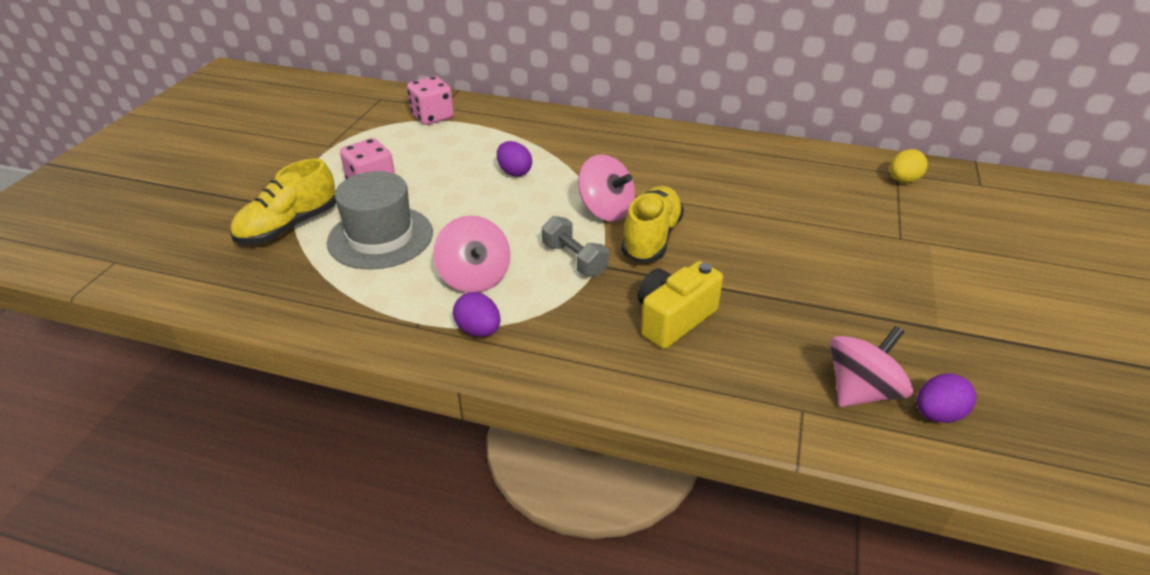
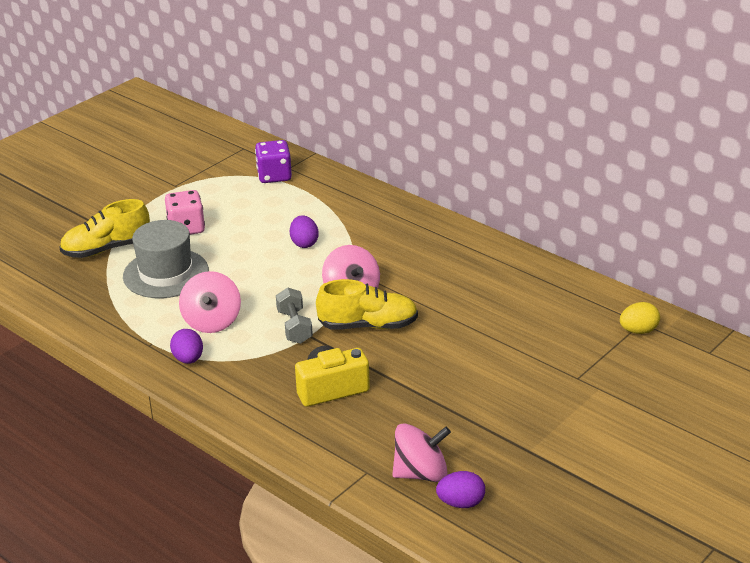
camera: 25 degrees right, 5 degrees down
(432, 117) = (274, 176): pink dice -> purple dice
(651, 238) = (368, 325): yellow shoe -> yellow shoe turned 45 degrees clockwise

